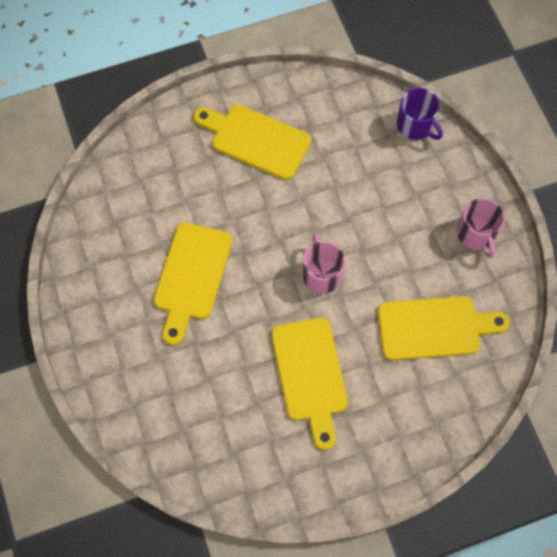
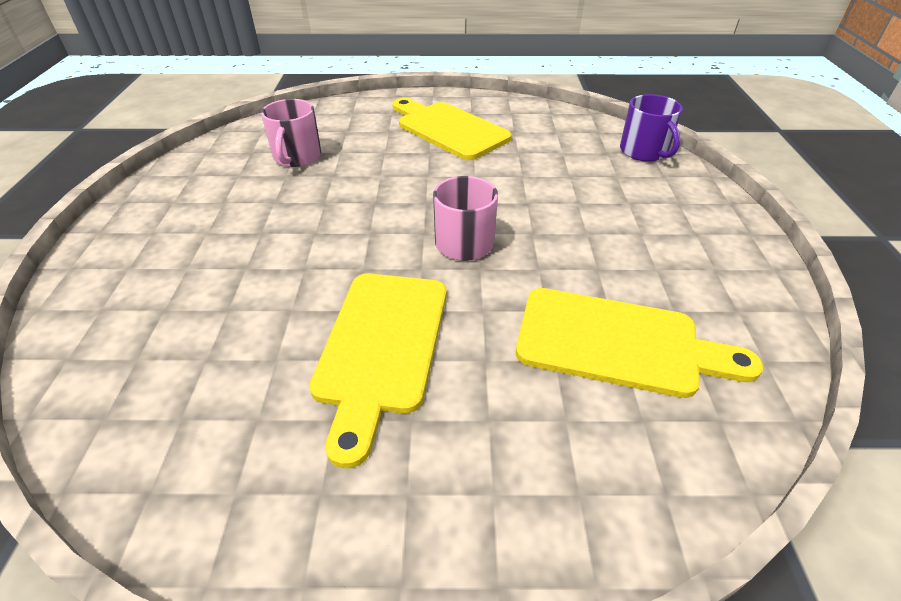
camera: 20 degrees right, 25 degrees down
(192, 276) = (296, 207): yellow cutting board -> none
(476, 234) = (711, 255): pink mug -> pink mug (297, 157)

